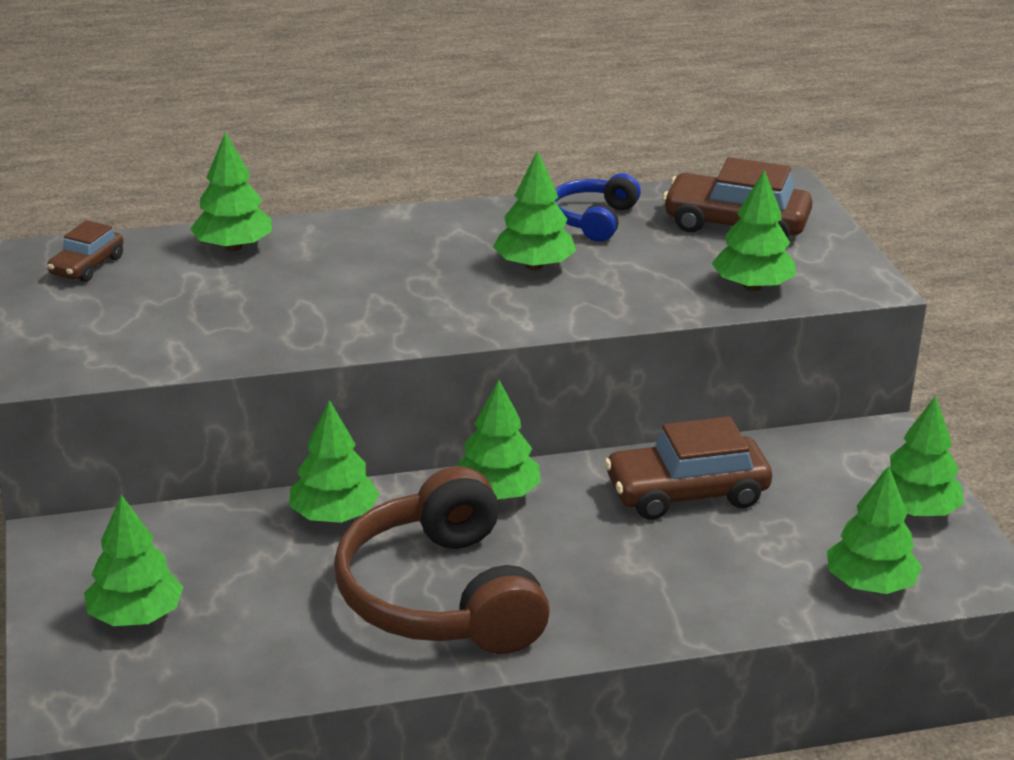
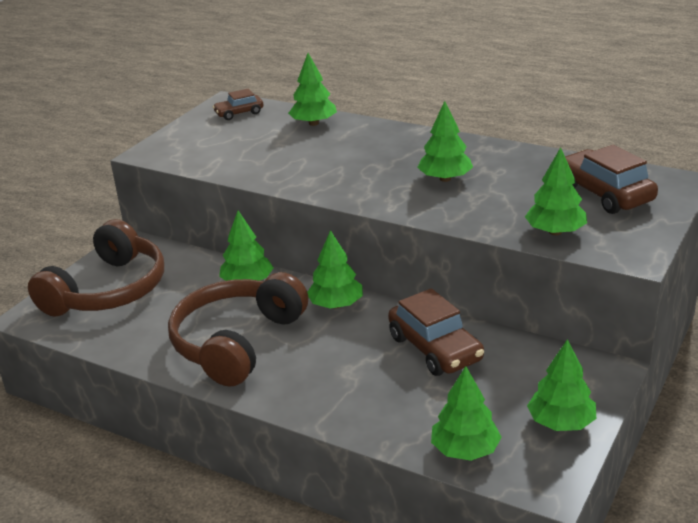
camera: 45 degrees right, 0 degrees up
(135, 616) = (108, 290): green tree -> brown headphones
(594, 220) = (520, 165): blue headphones -> none
(686, 493) = (435, 349): brown car -> brown car turned 150 degrees counterclockwise

